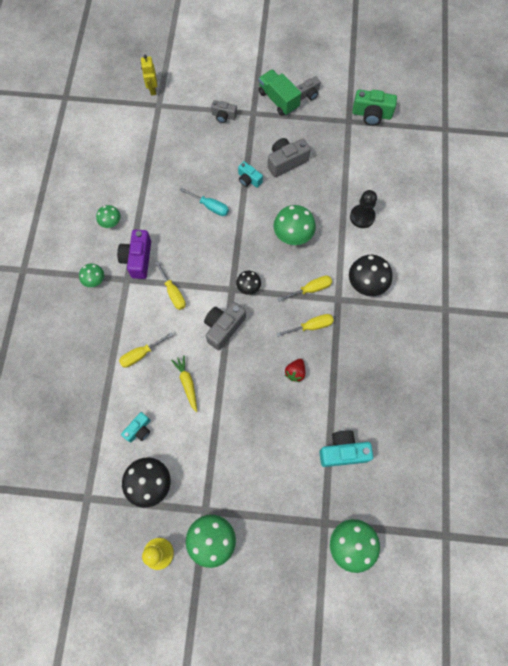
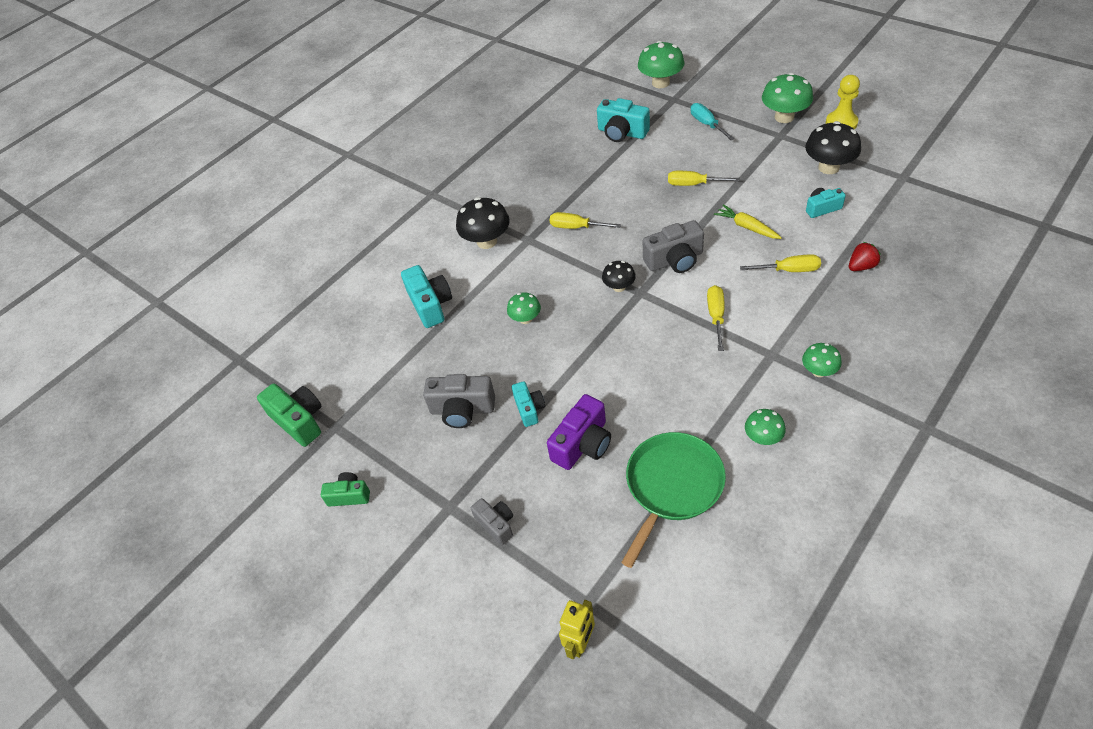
camera: 140 degrees left, 20 degrees down
(138, 259) = (744, 372): purple camera -> purple camera (583, 444)
(147, 174) = (672, 486): none -> green pan
(187, 383) = (747, 227): yellow carrot -> yellow carrot turned 120 degrees clockwise
(210, 206) = (606, 397): turquoise screwdriver -> turquoise screwdriver (707, 124)
(278, 100) = (397, 508): green truck -> none
(293, 235) = (525, 319): green mushroom -> green mushroom, size x0.58
(295, 372) = (623, 198): red strawberry -> red strawberry (861, 266)
(308, 94) = (349, 495): grey camera -> green camera
(310, 289) = (550, 258): yellow screwdriver -> yellow screwdriver (694, 184)
(362, 217) = (430, 305): black pawn -> turquoise camera

